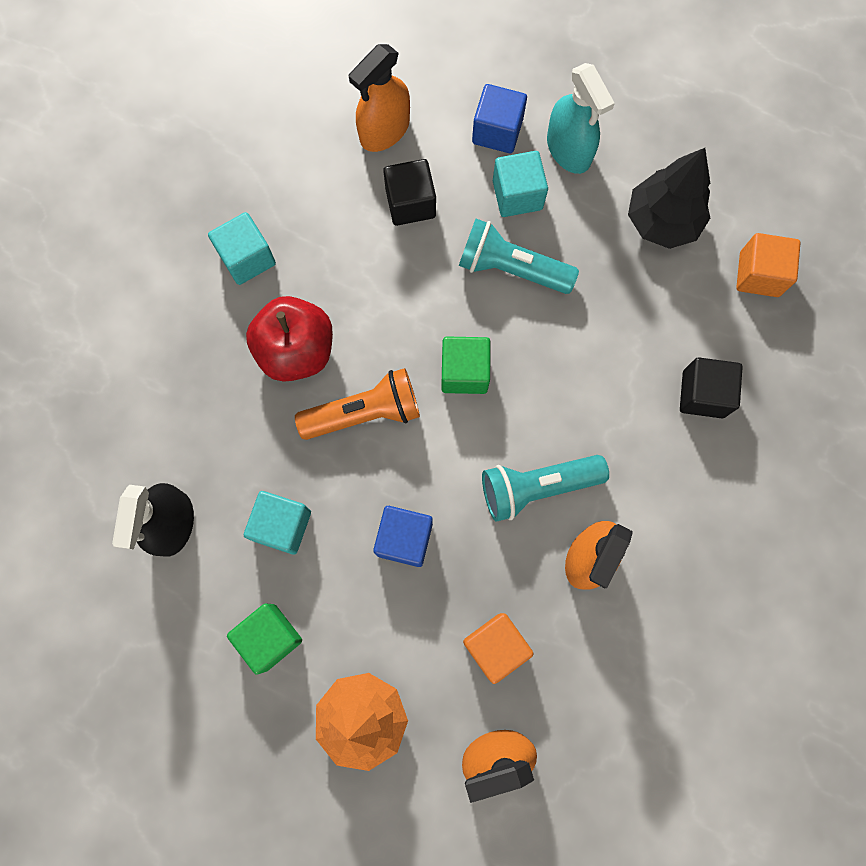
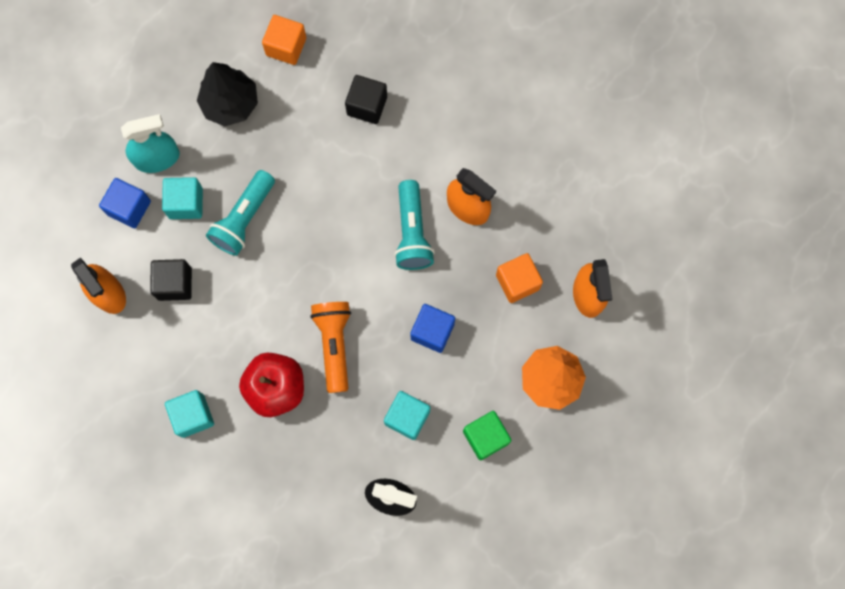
camera: 80 degrees left, 0 degrees up
(464, 372) = (317, 267): green cube -> none

